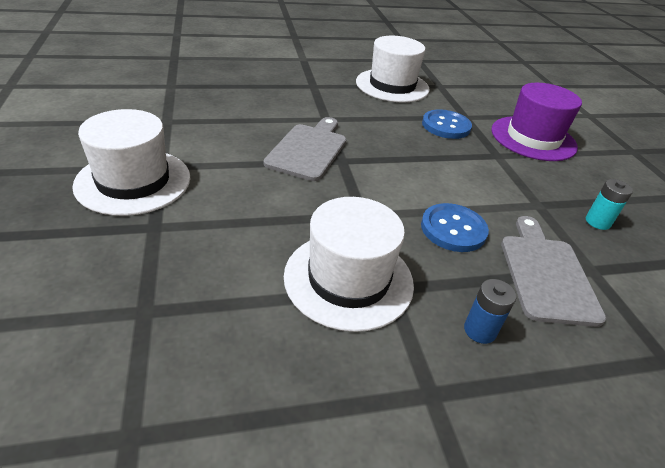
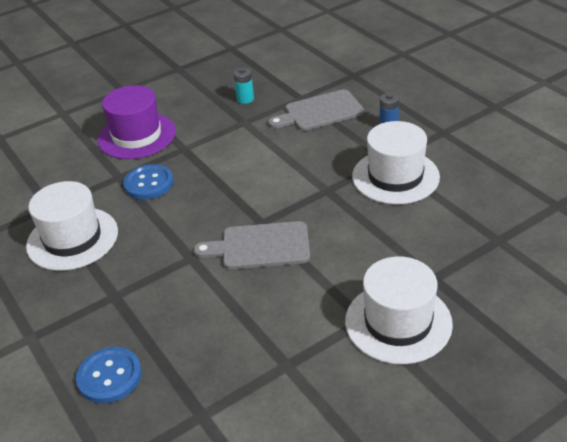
camera: 105 degrees left, 0 degrees up
(453, 229) = (307, 150): blue button -> blue button (109, 376)

